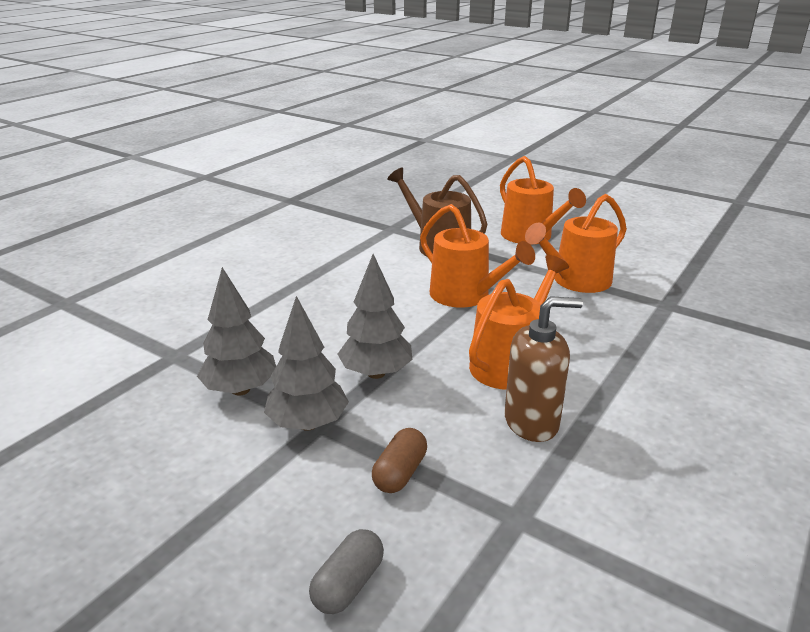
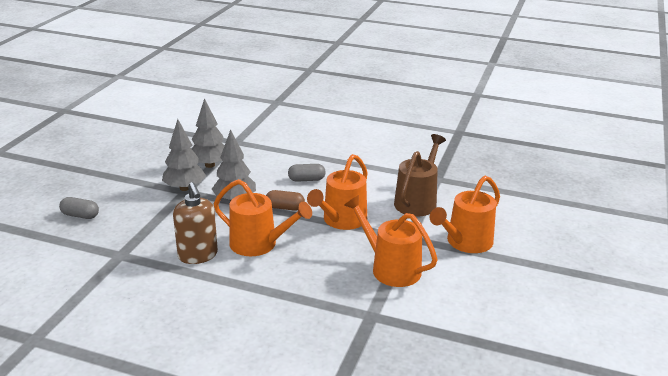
camera: 75 degrees right, 0 degrees up
(347, 307) = (306, 180): none -> grey capsule
(400, 473) = (150, 218): brown capsule -> brown capsule (285, 208)

